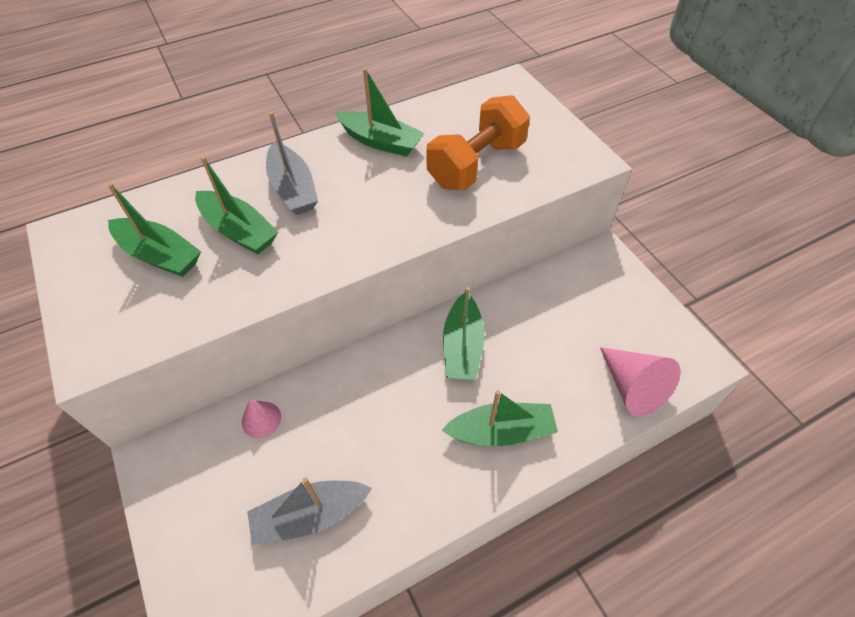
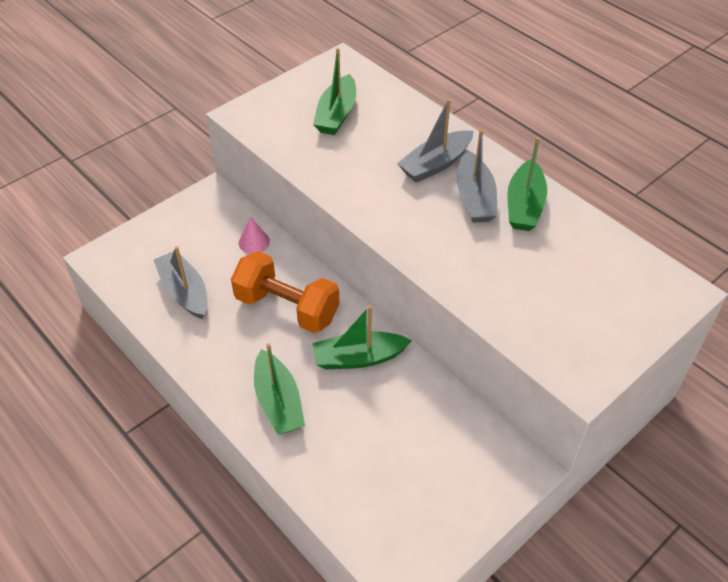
camera: 75 degrees right, 5 degrees down
(239, 231) = (376, 147): green boat -> none
(355, 172) = (474, 198): none -> grey boat
(476, 164) = (527, 283): orange dumbbell -> orange dumbbell (287, 308)
(632, 387) = (352, 508): pink cone -> none

